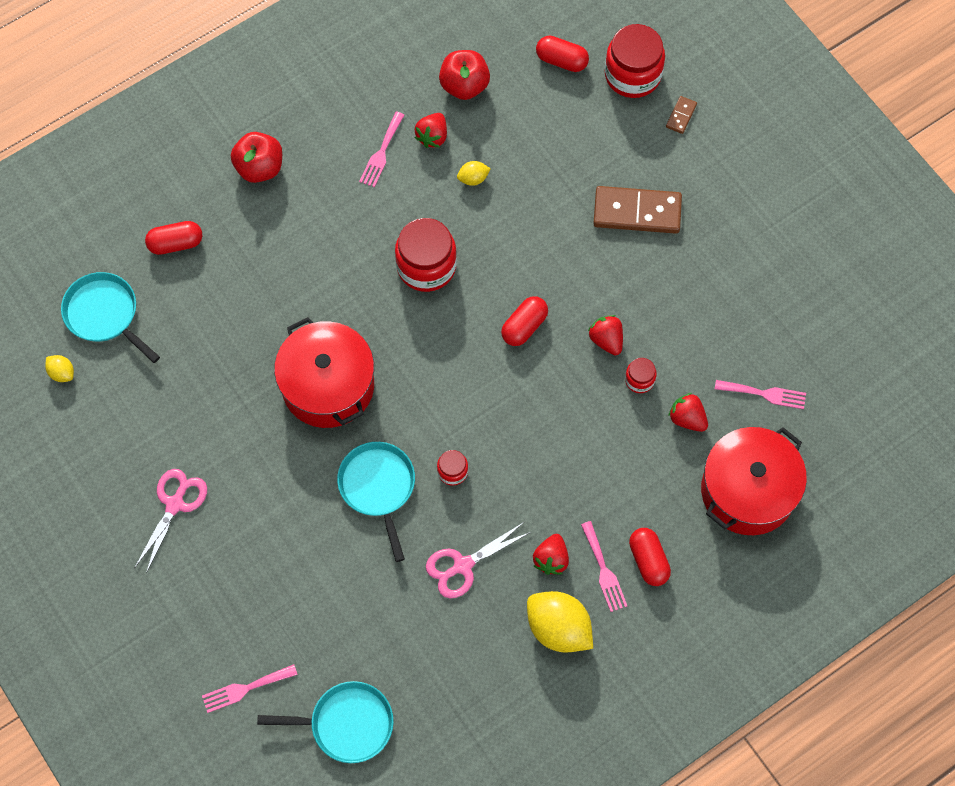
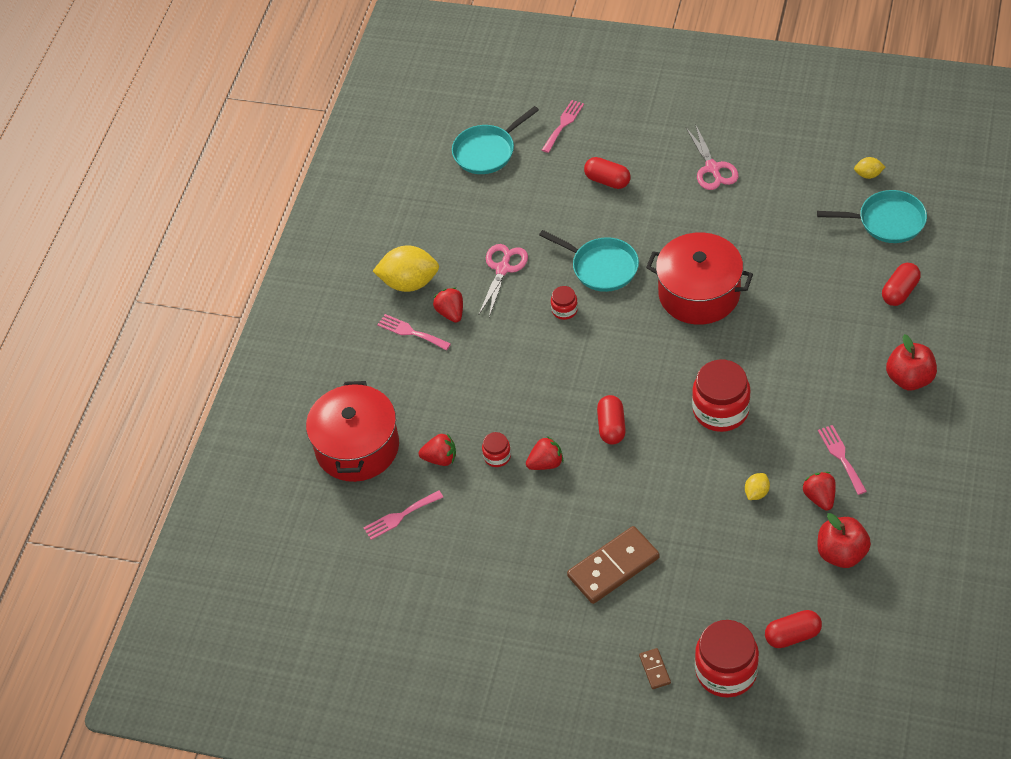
camera: 145 degrees right, 15 degrees down
(606, 340) = (546, 463): red strawberry -> red strawberry turned 45 degrees counterclockwise
(648, 560) = (387, 358): red capsule -> red capsule (607, 180)

